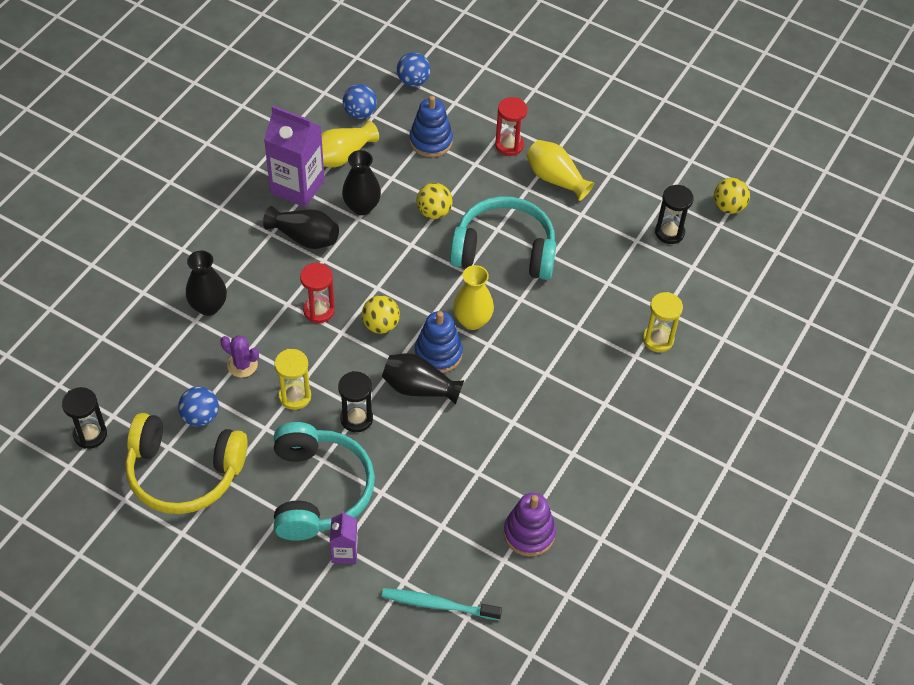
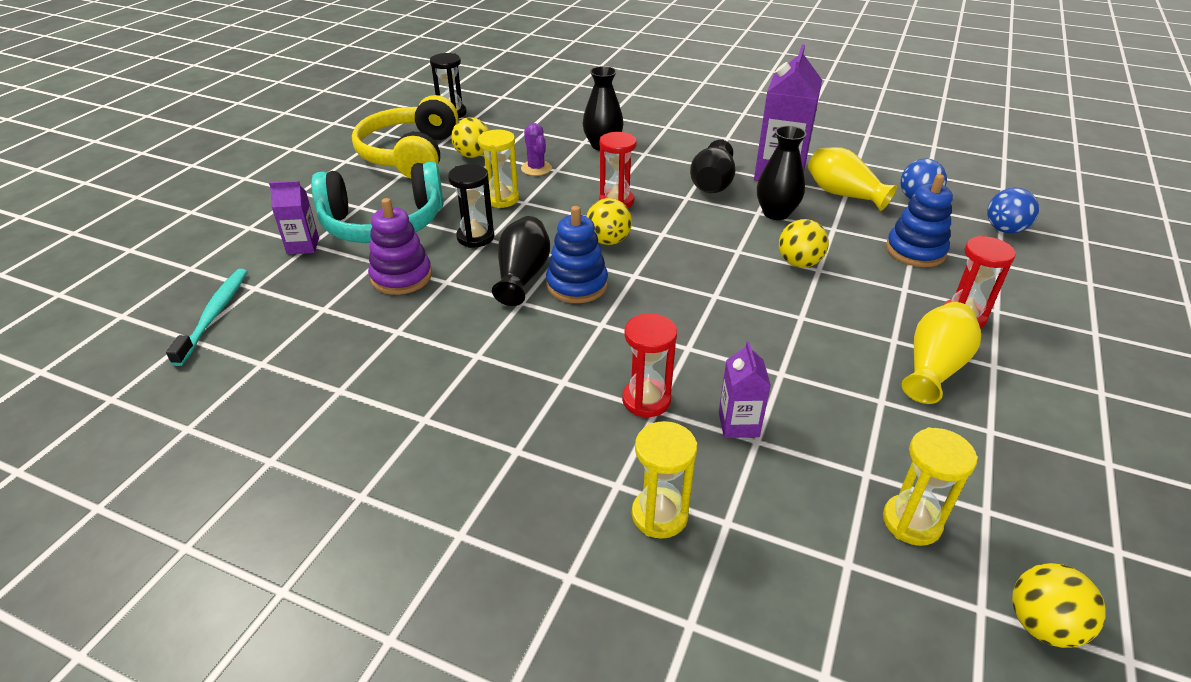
camera: 85 degrees right, 15 degrees down
(200, 417) = (473, 155): blue ball -> yellow ball
(242, 365) = (536, 168): purple cactus -> purple cactus turned 45 degrees counterclockwise
(472, 320) = (636, 308): yellow vase -> none
(504, 250) = (767, 326): turquoise headphones -> none
(529, 533) = (296, 383): purple stacking toy -> purple stacking toy (401, 277)
(568, 330) = (646, 400): none -> red hourglass
(593, 288) = (738, 424): none -> purple carton
(669, 232) = (911, 522): black hourglass -> yellow hourglass

